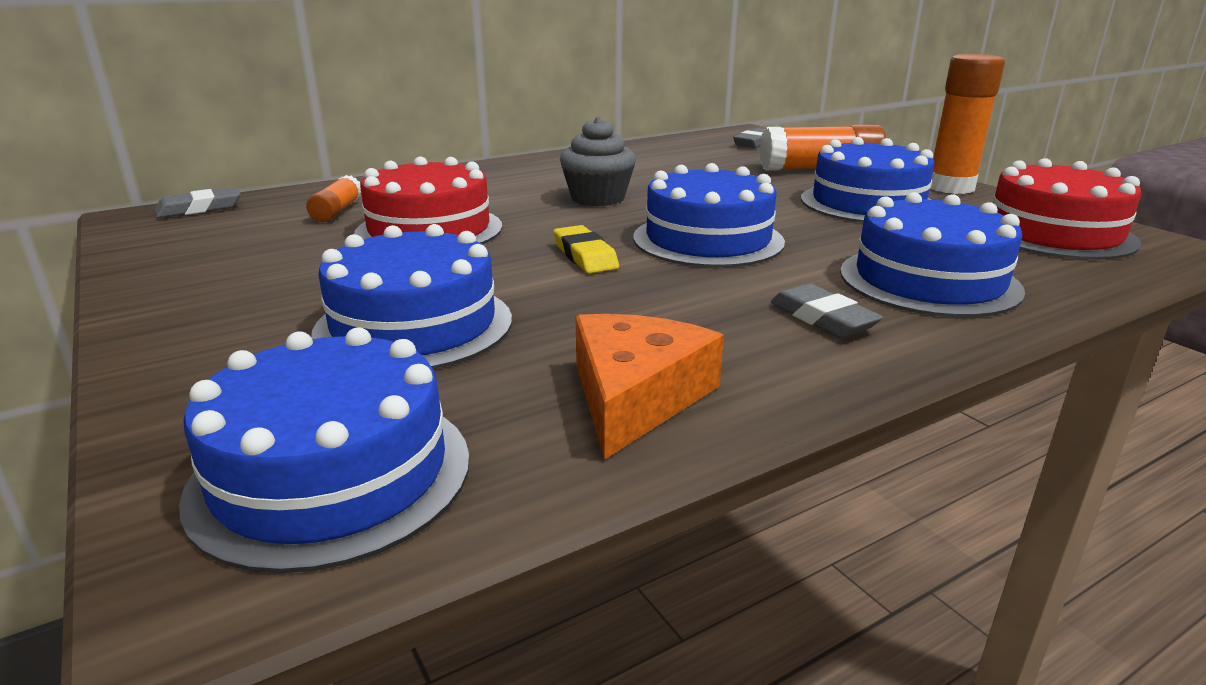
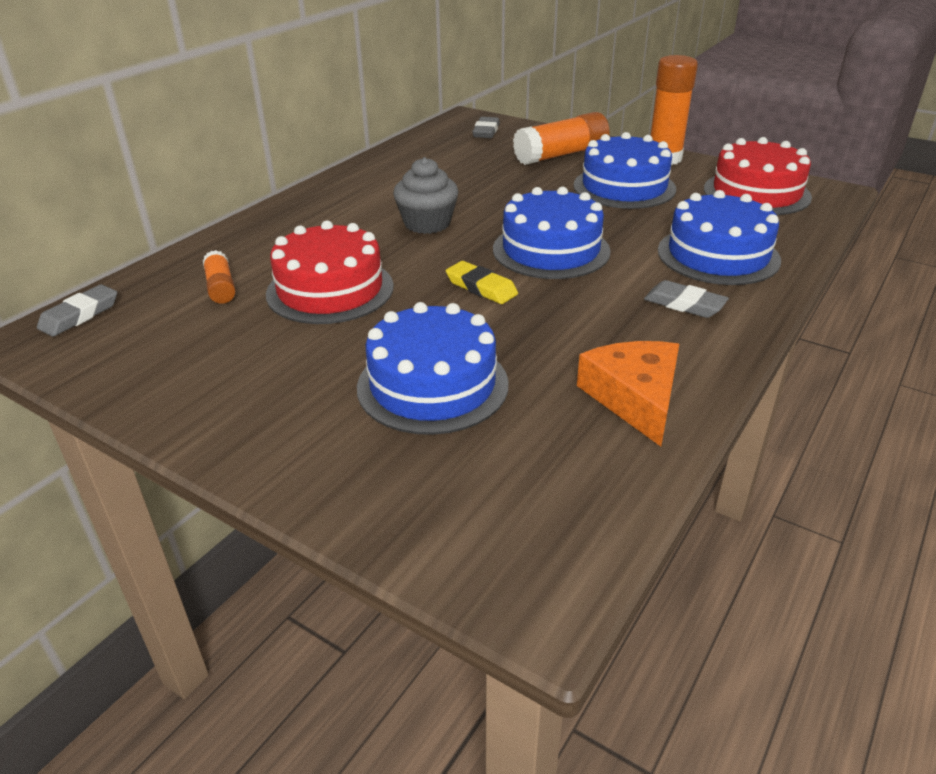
camera: 25 degrees left, 10 degrees up
(331, 474) = (520, 511): blue cake -> none

